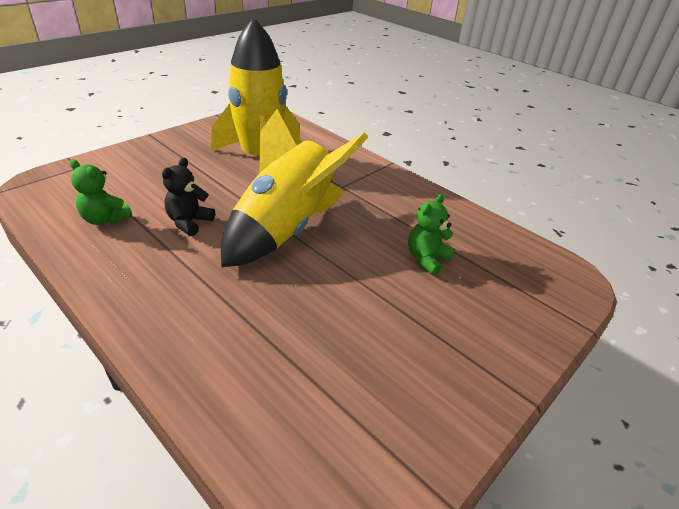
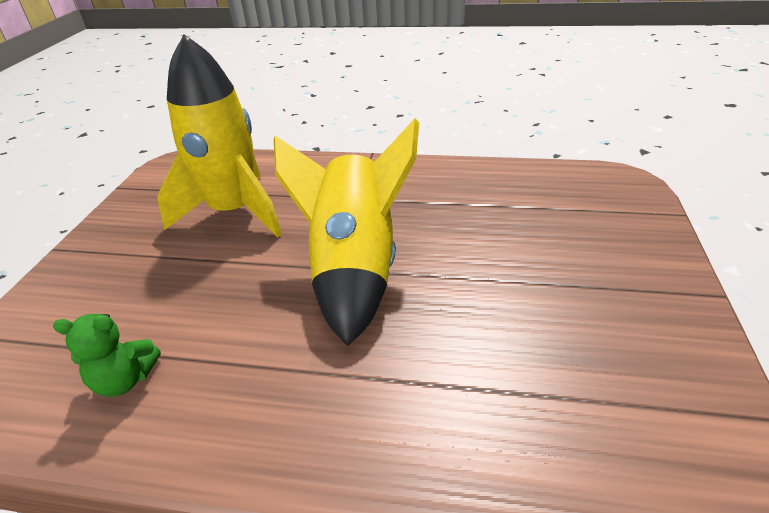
camera: 30 degrees left, 0 degrees up
(189, 222) = (240, 322): black teddy bear -> none
(427, 259) = (510, 225): green teddy bear -> none

